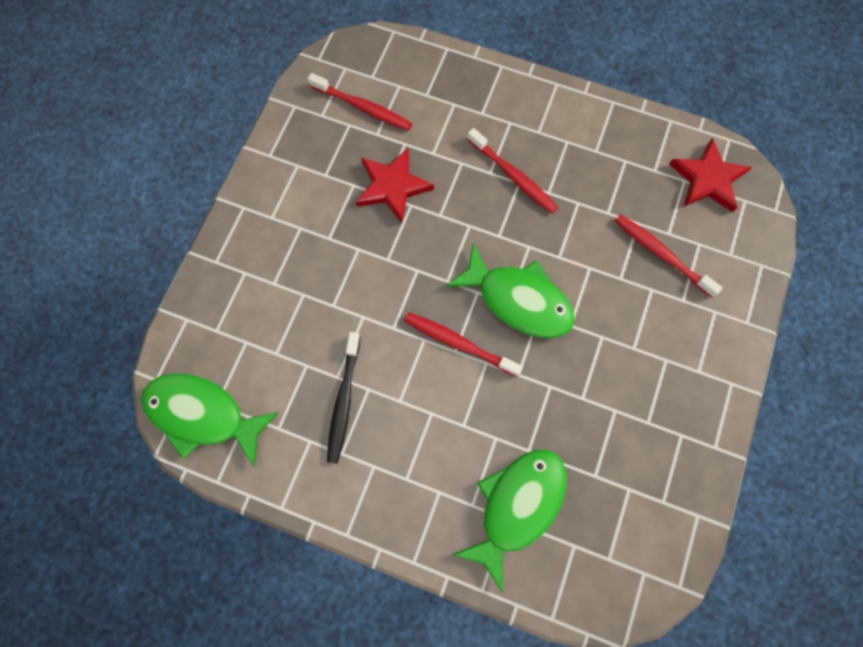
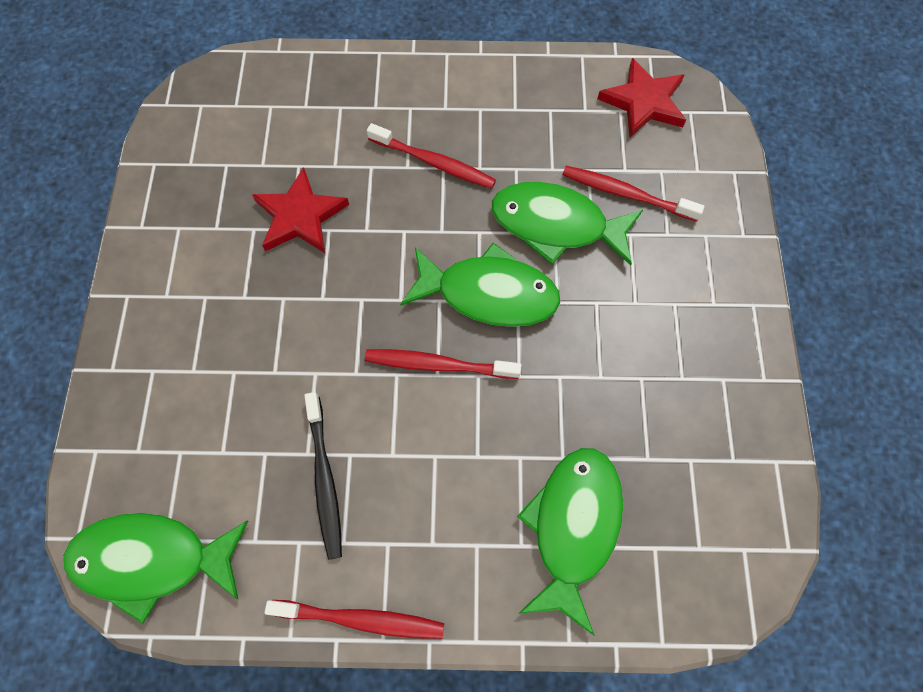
camera: 20 degrees left, 5 degrees down
(363, 107) = (236, 141): red toothbrush -> red toothbrush (361, 619)
(593, 261) = (556, 225): none -> green fish

